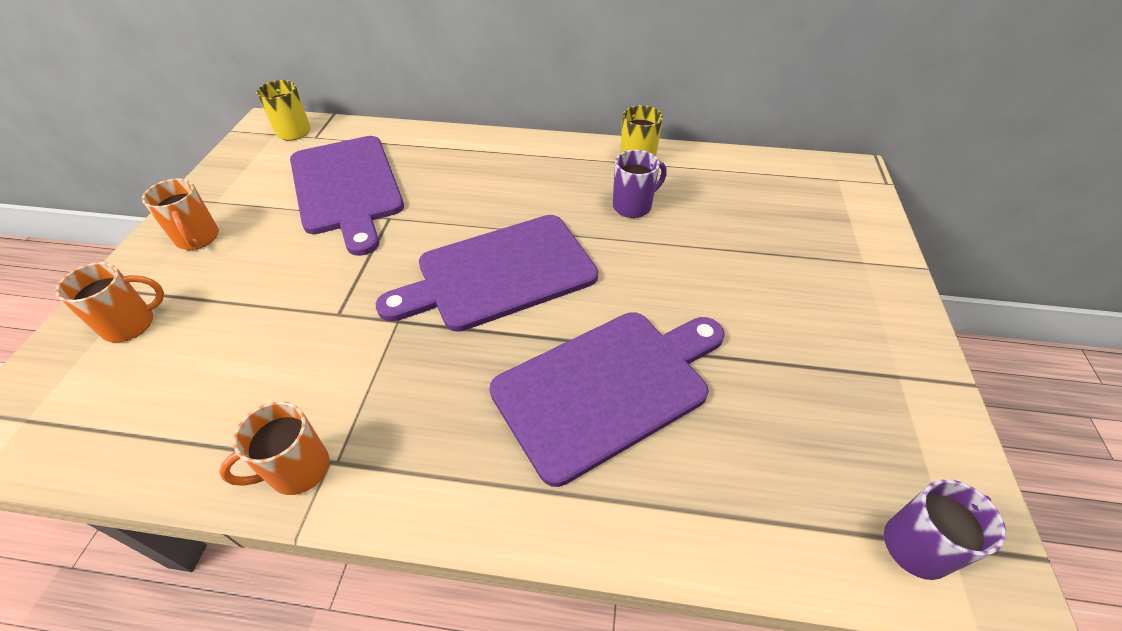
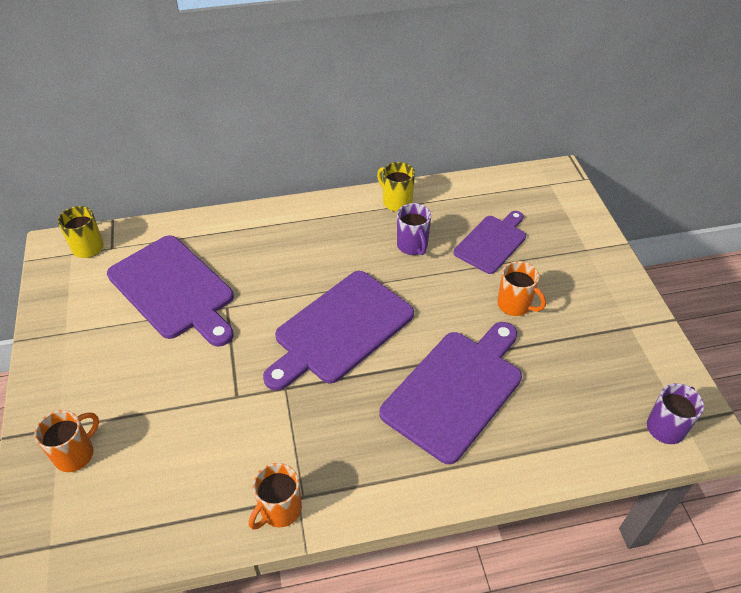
camera: 20 degrees left, 0 degrees up
(198, 238) = (75, 369): orange mug -> orange mug (515, 305)
(633, 206) = (412, 246): purple mug -> purple mug turned 120 degrees clockwise
(735, 225) = (492, 242): none -> purple cutting board

